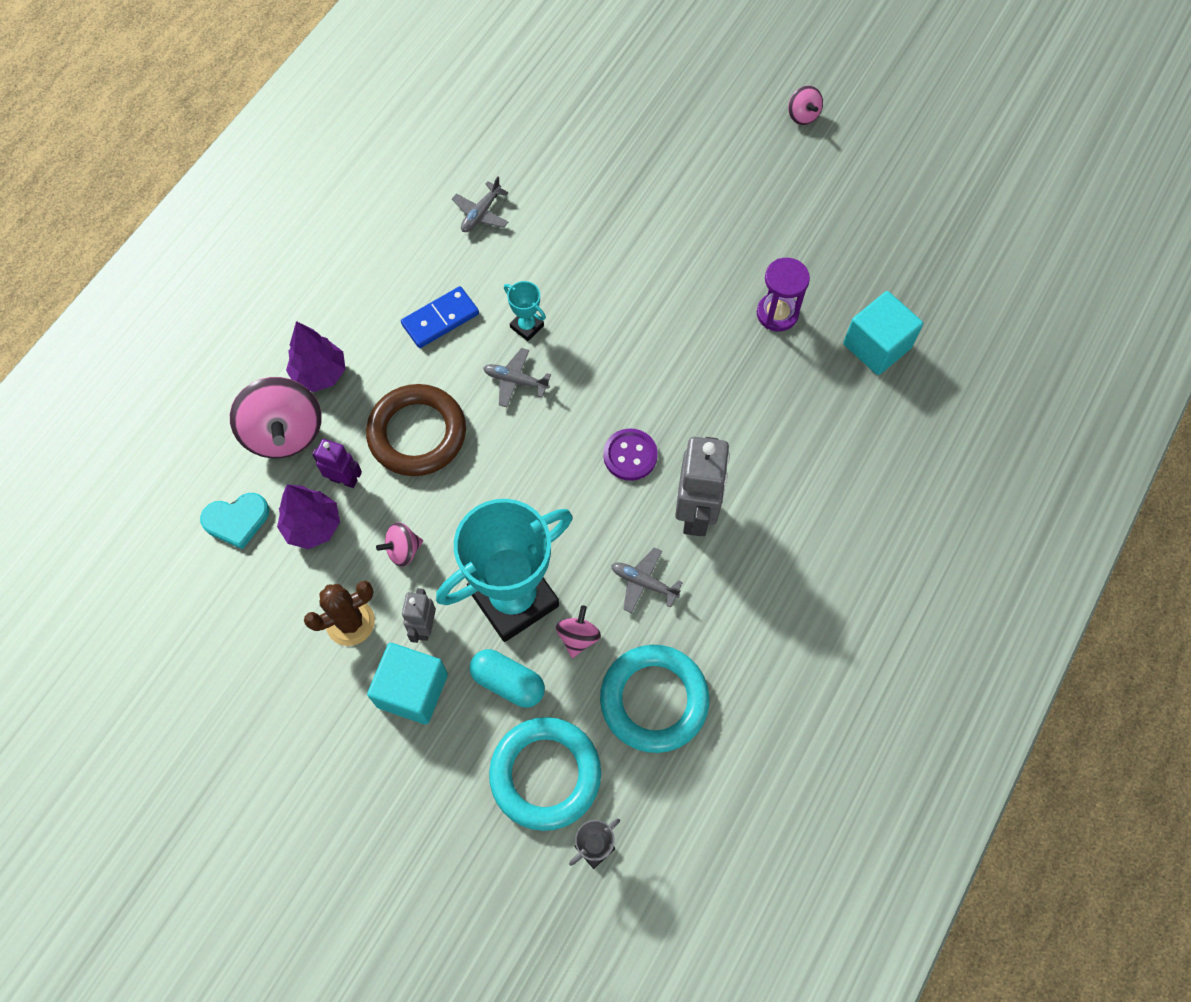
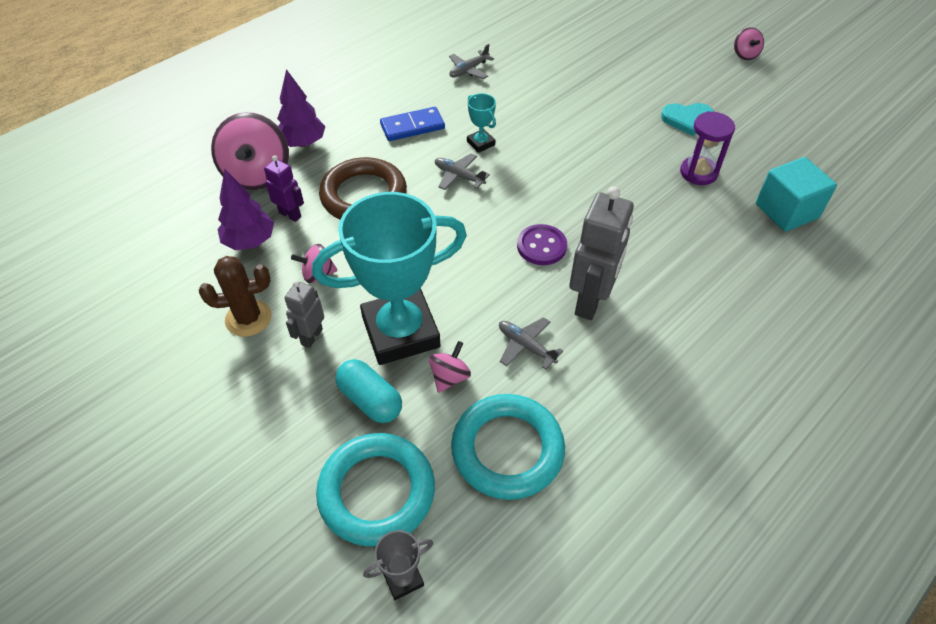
camera: 15 degrees right, 15 degrees down
(236, 520) = (190, 224): turquoise heart -> turquoise heart (687, 119)
(412, 690) = (279, 385): turquoise cube -> none

